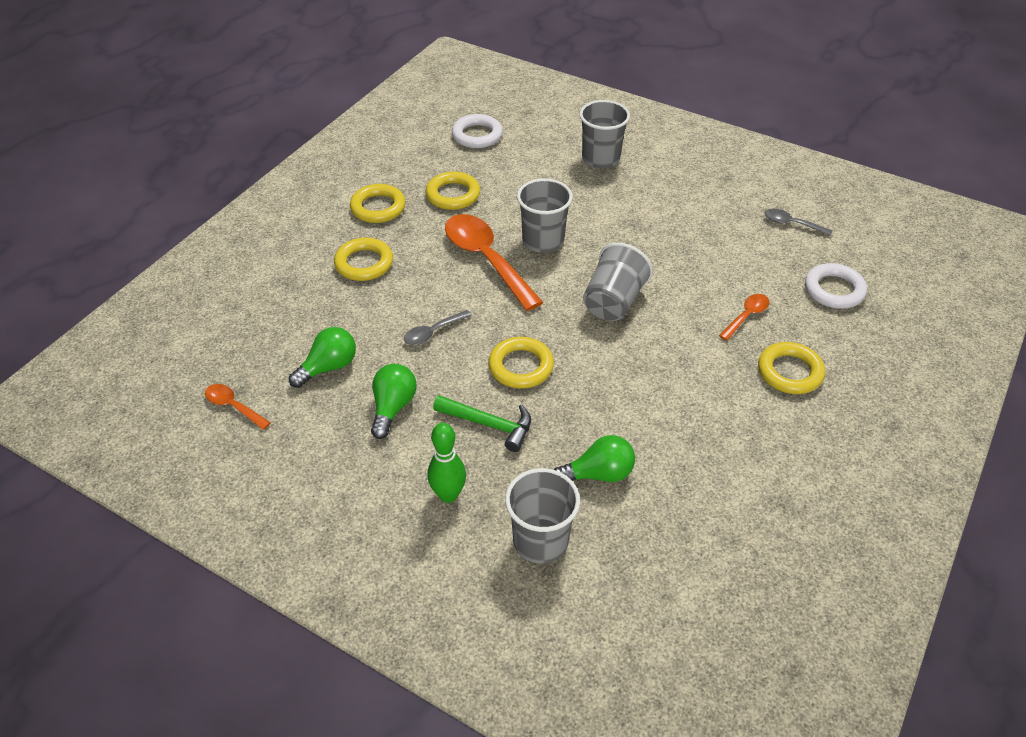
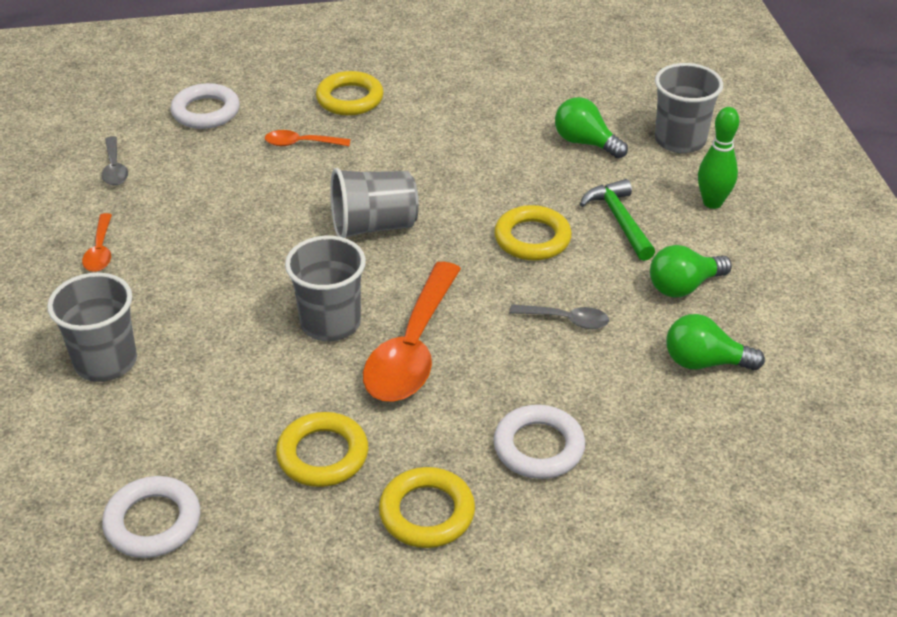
camera: 130 degrees left, 5 degrees down
(233, 406) = (836, 393): orange spoon -> orange spoon (100, 251)
(364, 263) = (538, 447): yellow ring -> white ring

